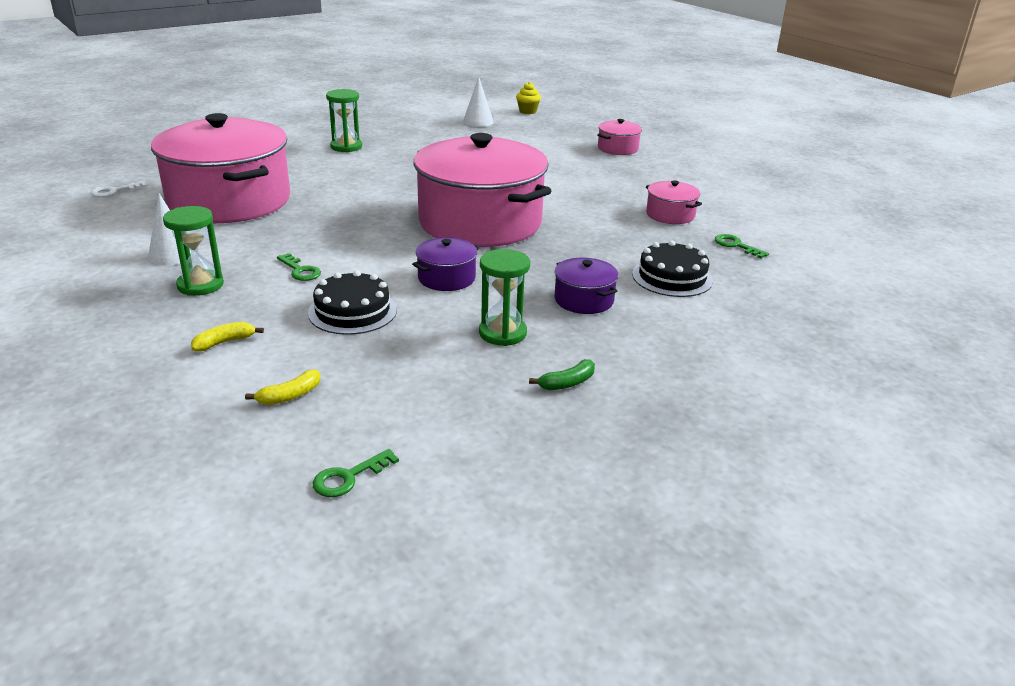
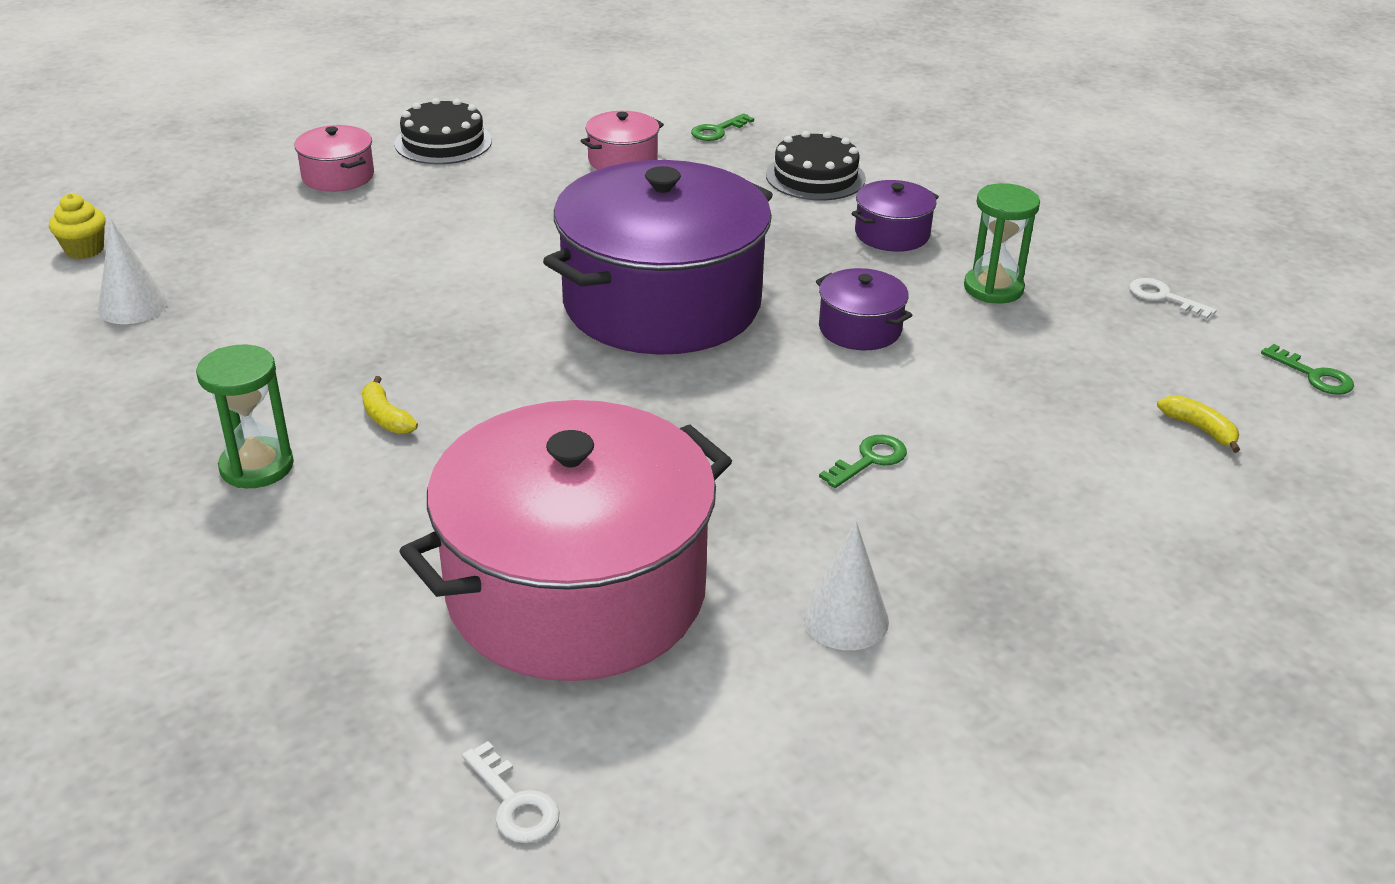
camera: 90 degrees left, 5 degrees up
(200, 285) = (948, 558): green hourglass -> none
(224, 342) = (1106, 501): yellow banana -> yellow banana (385, 417)
(352, 311) = (980, 400): black cake -> black cake (443, 142)
(480, 222) = (662, 303): pink pot -> purple pot
(490, 415) = (1163, 297): none -> white key
(567, 383) = (1081, 253): green banana -> none

